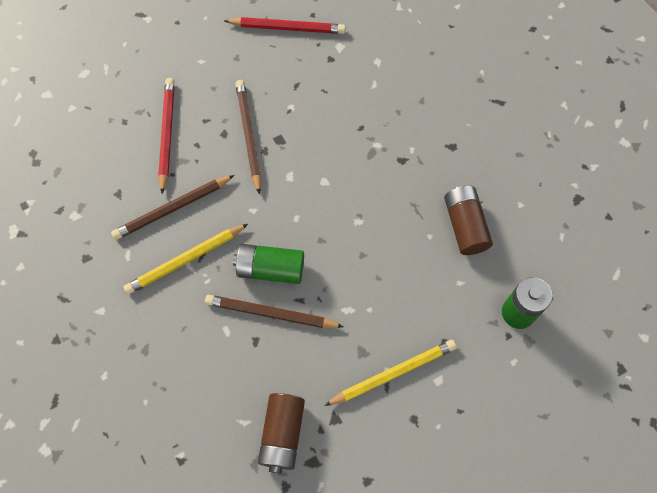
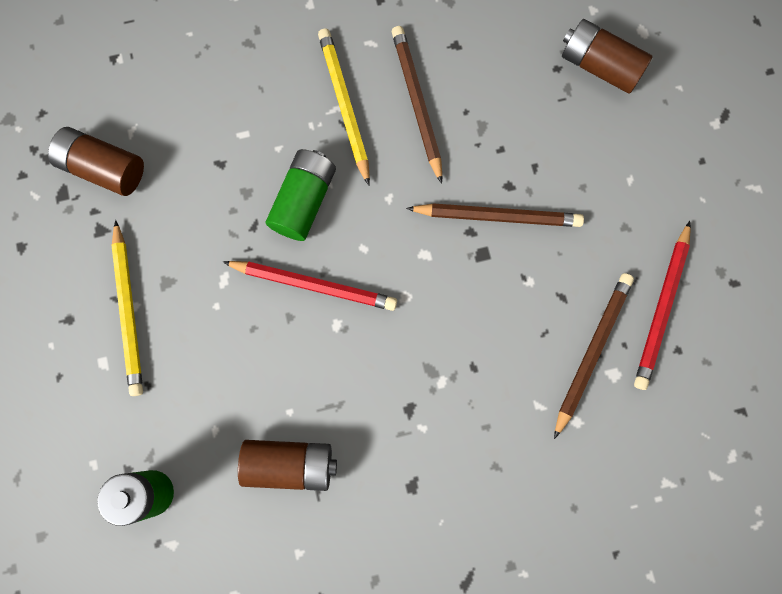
camera: 105 degrees right, 10 degrees up
(117, 95) = (599, 65): none -> brown battery
(167, 134) = (525, 116): red pencil -> red pencil (314, 285)
(271, 313) = (247, 188): brown pencil -> brown pencil (591, 351)

